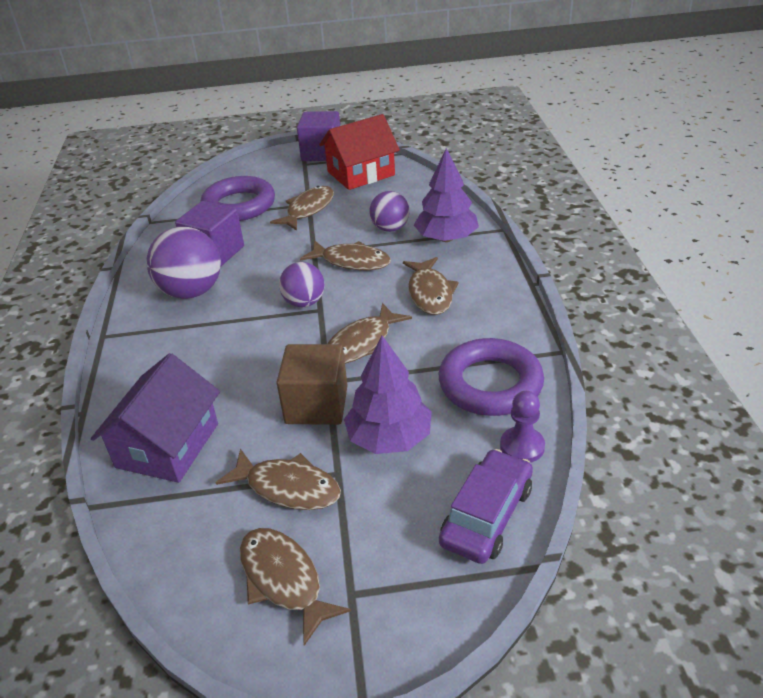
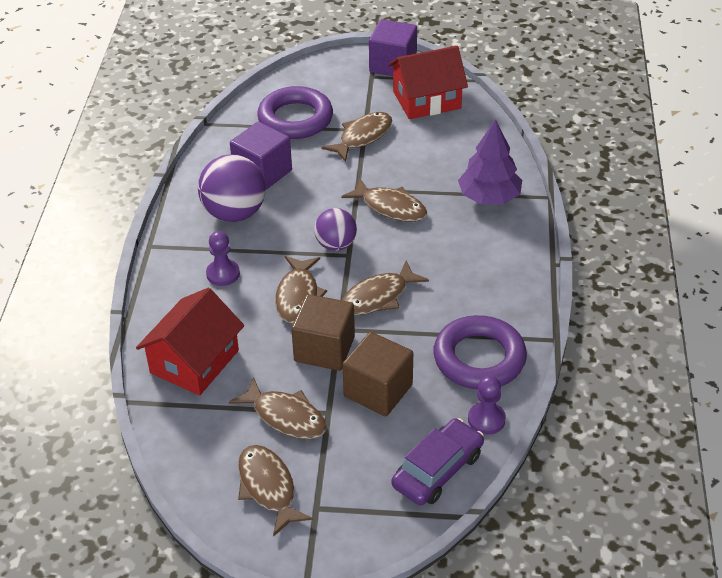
camera: 10 degrees right, 5 degrees up
(167, 445) = (194, 361): purple house -> red house
(188, 349) = (223, 274): none -> purple pawn
(389, 438) = (378, 390): purple tree -> brown cube
(390, 228) = (437, 175): purple ball -> none
(430, 293) = (454, 256): brown fish -> brown fish (298, 296)

